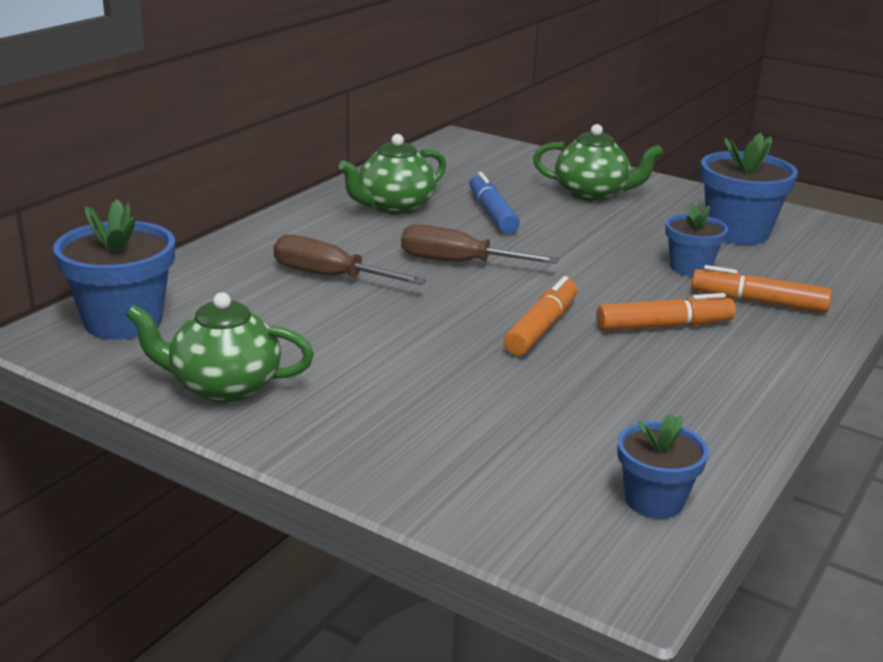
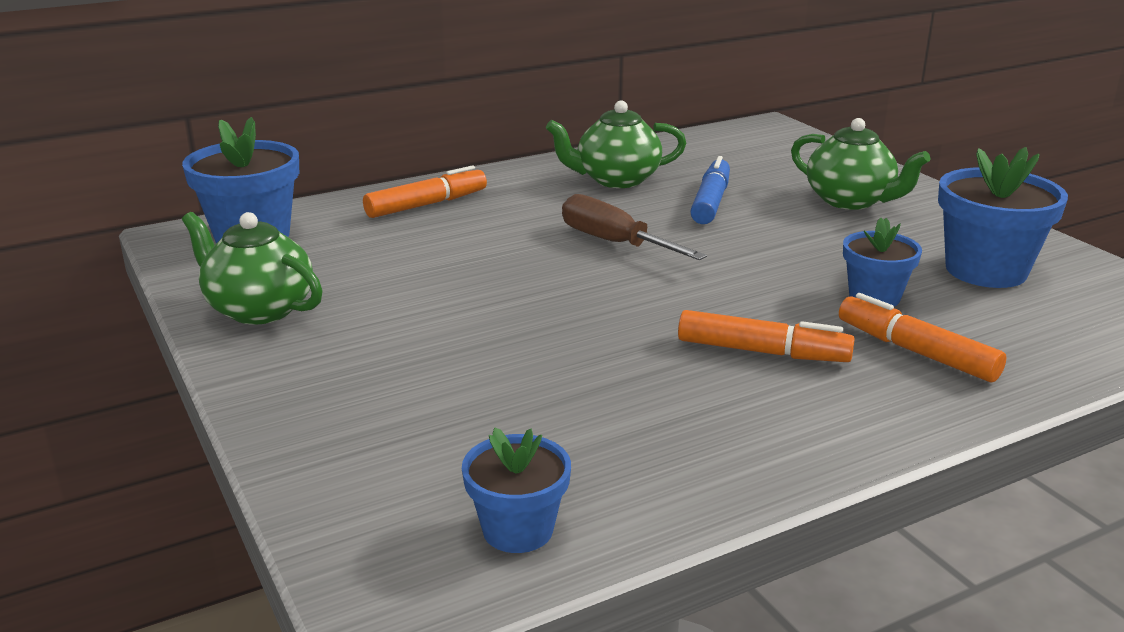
camera: 30 degrees right, 0 degrees up
(330, 276) = (473, 232): brown screwdriver -> none
(541, 328) = (620, 323): orange marker -> orange marker (426, 205)

